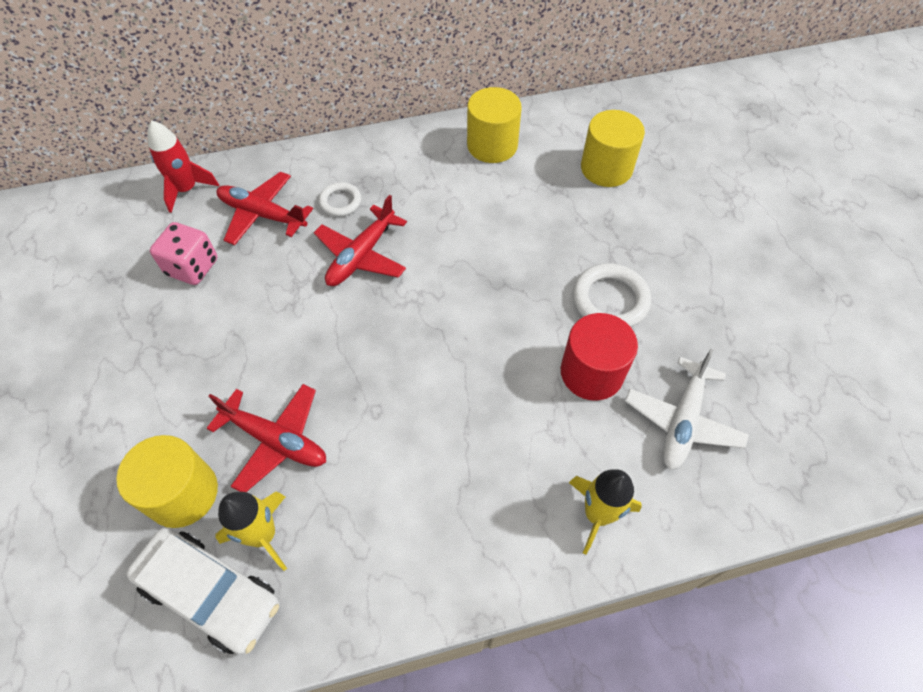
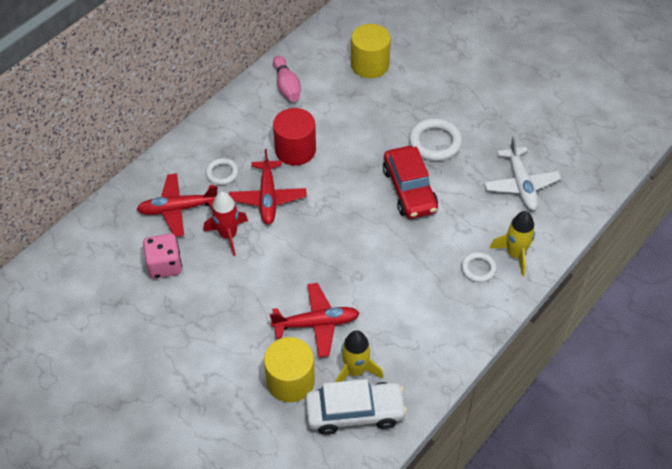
camera: 35 degrees left, 5 degrees down
(187, 189) = (107, 222): red rocket -> red rocket (228, 235)
(492, 145) = (287, 86): yellow cylinder -> pink bowling pin
(529, 341) = (409, 190): none -> red car
(530, 502) = (478, 269): none -> white ring
(591, 372) = (456, 187): red cylinder -> red cylinder (295, 150)

